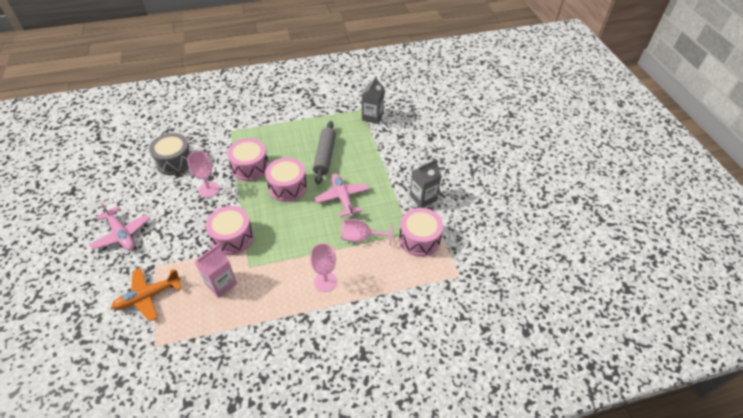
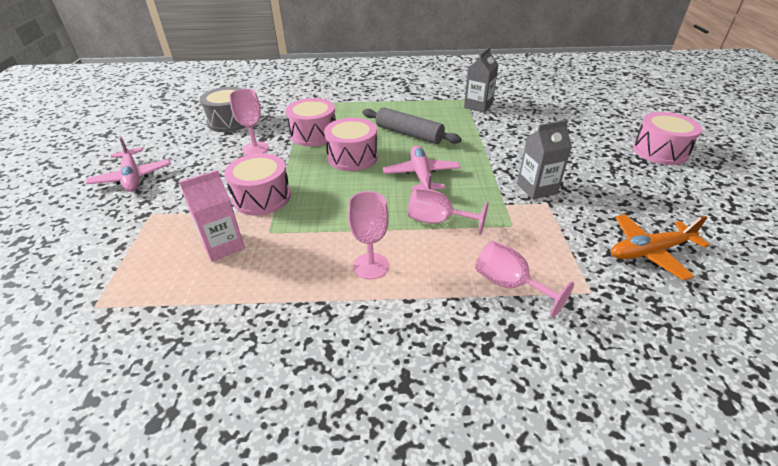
camera: 15 degrees right, 10 degrees down
(148, 296) = (122, 245): orange plane -> orange plane (649, 251)
(325, 156) = (409, 134): grey rolling pin -> grey rolling pin turned 75 degrees counterclockwise
(412, 279) = (509, 285): none -> pink goblet
(419, 239) = (526, 235): pink drum -> pink drum (660, 151)

